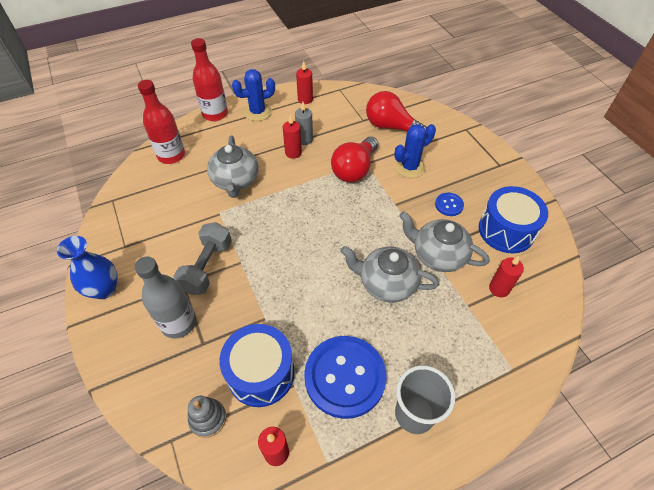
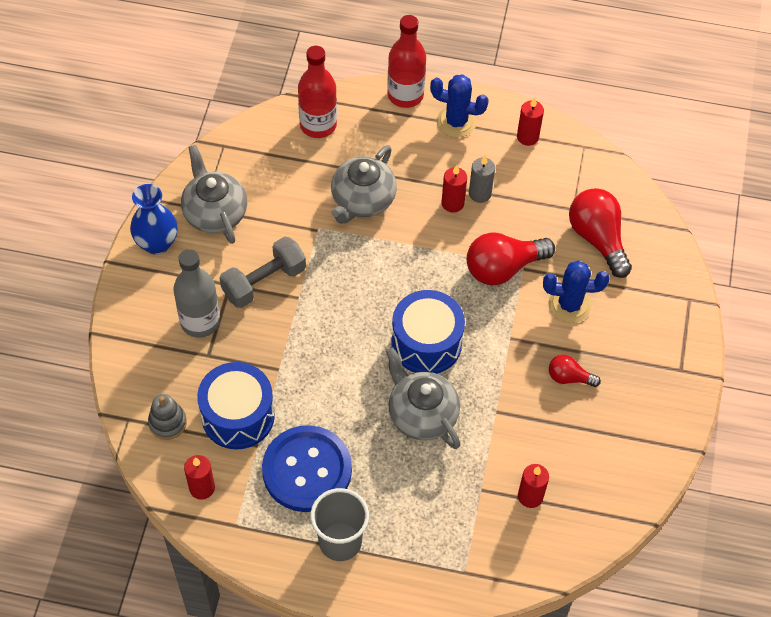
camera: 35 degrees right, 5 degrees up
(438, 255) = (502, 422): grey teapot -> grey teapot (215, 212)
(449, 205) = (569, 377): blue button -> red light bulb
(506, 230) = (603, 446): blue drum -> blue drum (426, 343)

